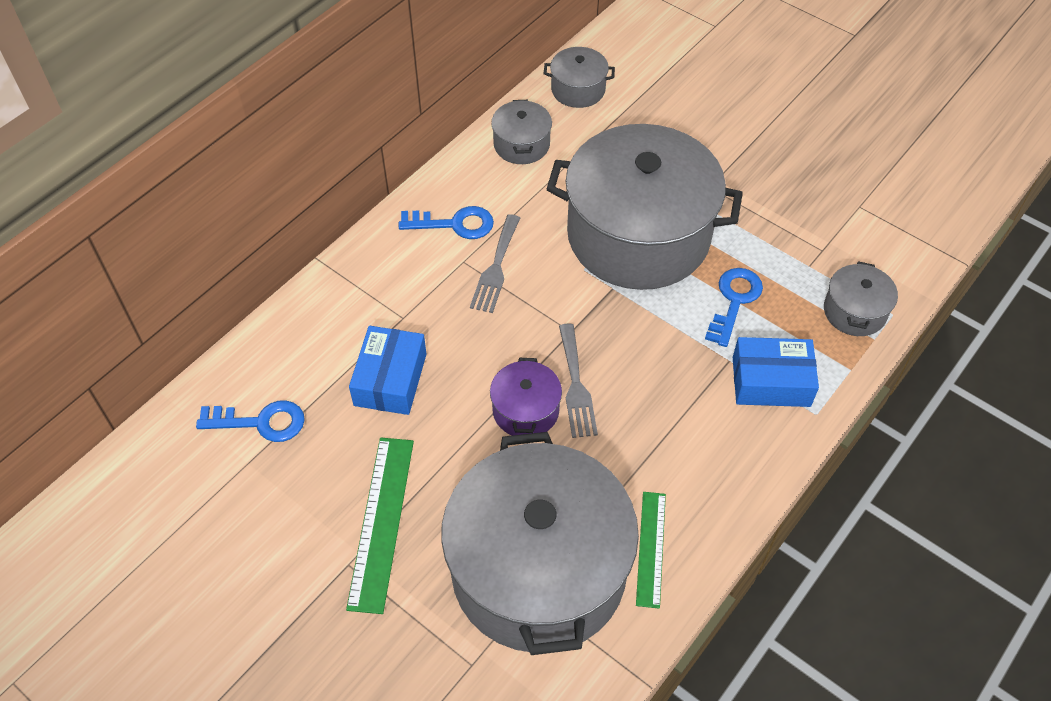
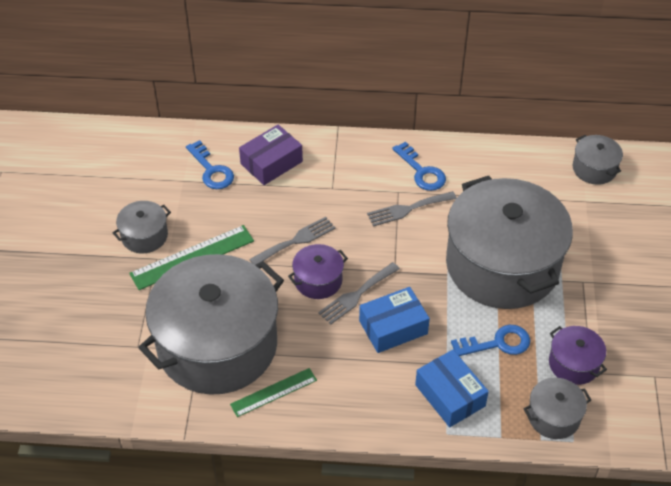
camera: 55 degrees right, 5 degrees down
(308, 353) = (271, 163): none -> purple box
(390, 379) = (285, 207): blue box -> blue box (393, 327)
(449, 398) = (296, 241): none -> grey fork
(521, 144) = (517, 167): grey pot -> grey pot (144, 236)
(803, 256) = (574, 364): none -> purple pot

